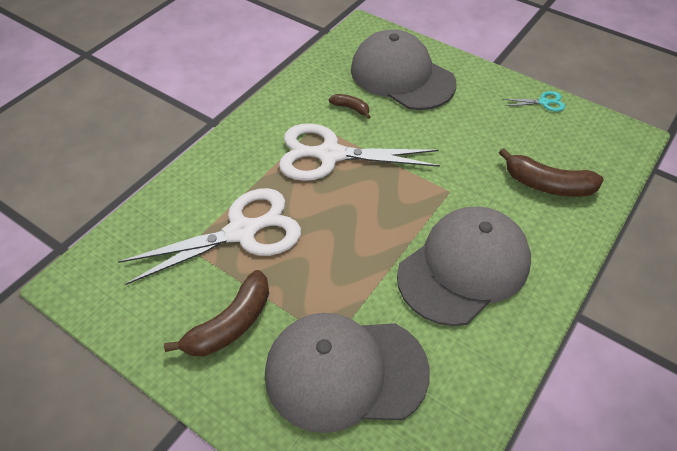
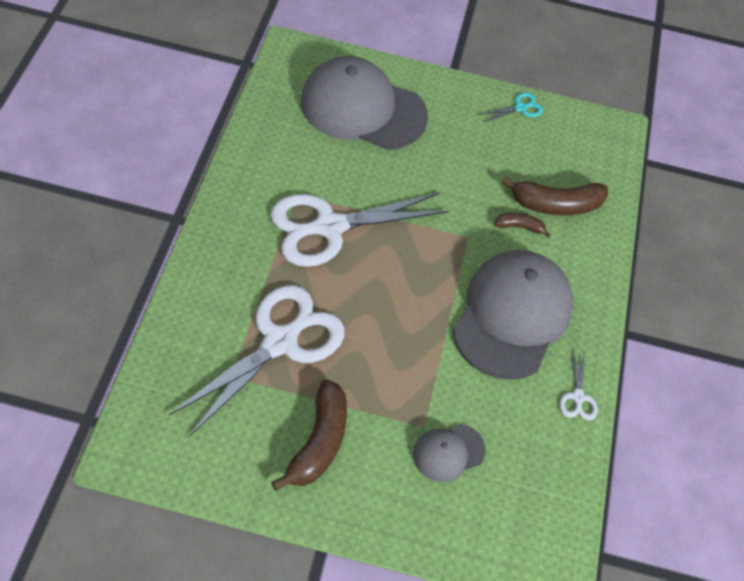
camera: 30 degrees left, 5 degrees up
(345, 372) = (448, 452): grey cap -> grey cap, size x0.46
(351, 108) = (325, 163): brown banana -> brown banana (520, 227)
(501, 361) = (578, 397): none -> white scissors

